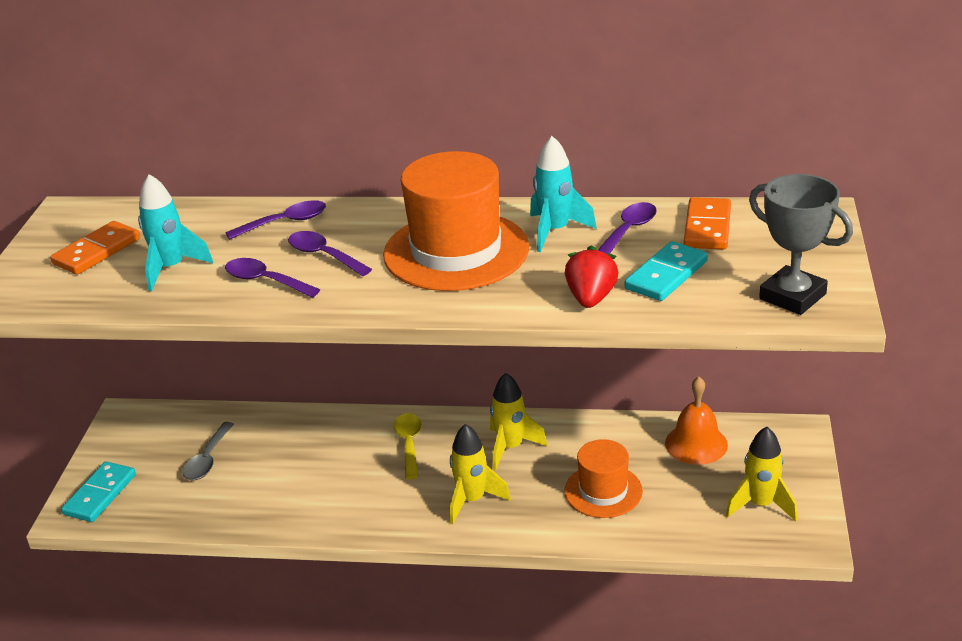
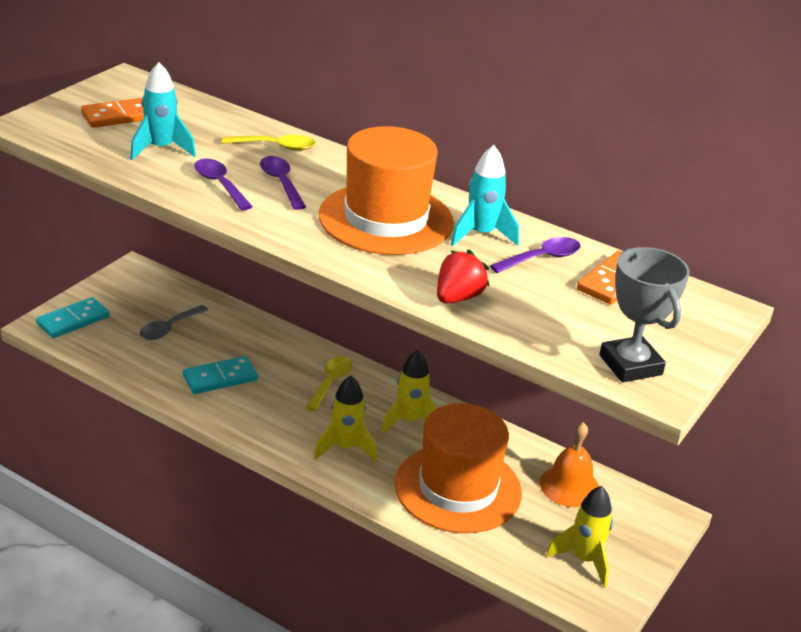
camera: 20 degrees right, 0 degrees up
(285, 222) = (276, 147): purple spoon -> yellow spoon
(603, 491) = (458, 488): orange hat -> orange hat, size x1.72
(666, 275) = (539, 305): turquoise domino -> turquoise domino (220, 378)

